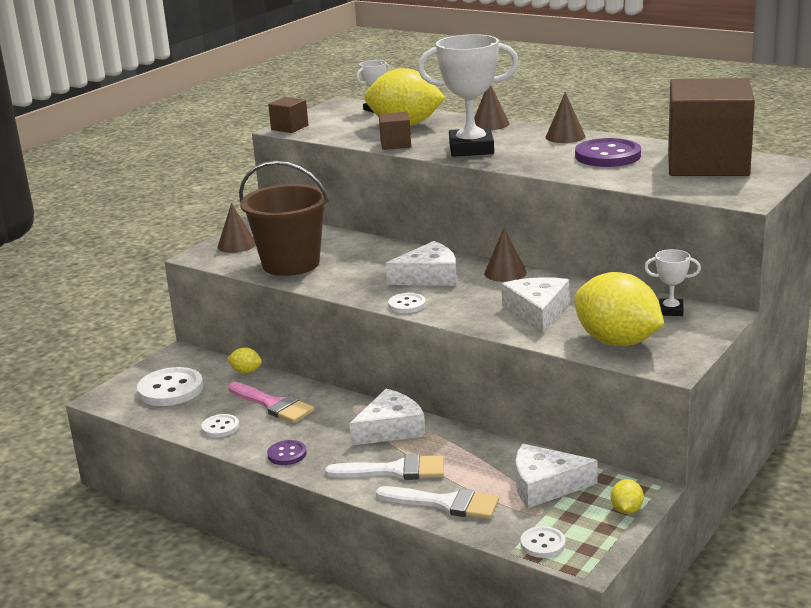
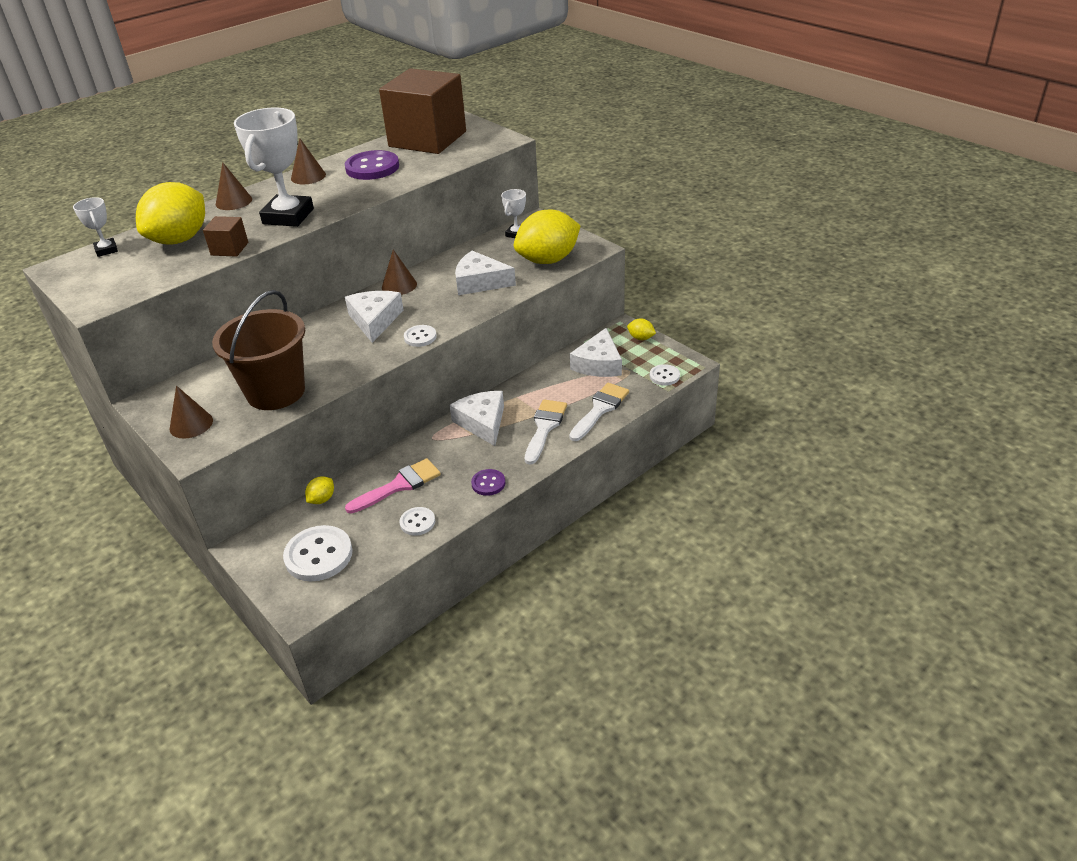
camera: 75 degrees left, 15 degrees up
(289, 127) = (96, 302): brown cube -> none

